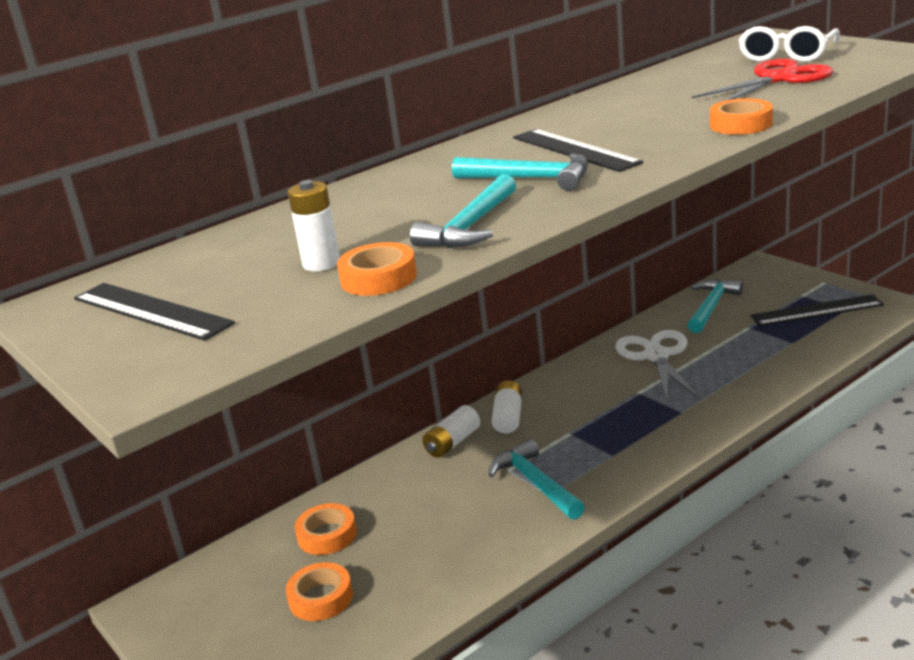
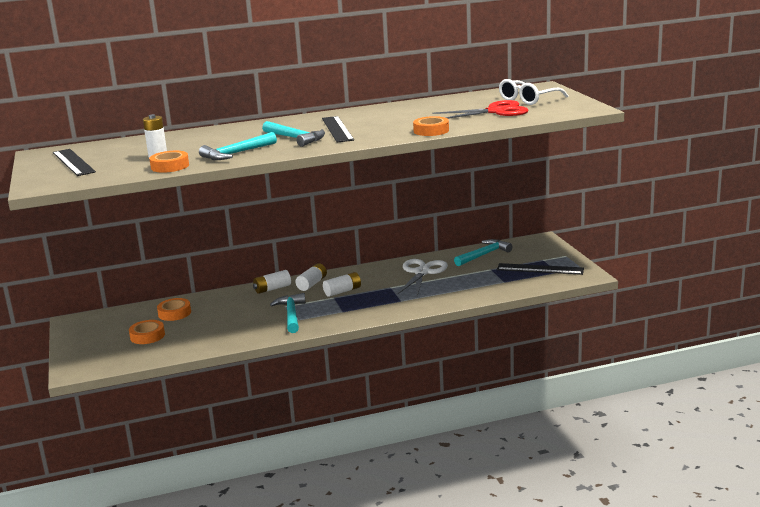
camera: 20 degrees right, 5 degrees down
(572, 418) = (342, 291): none -> white battery

